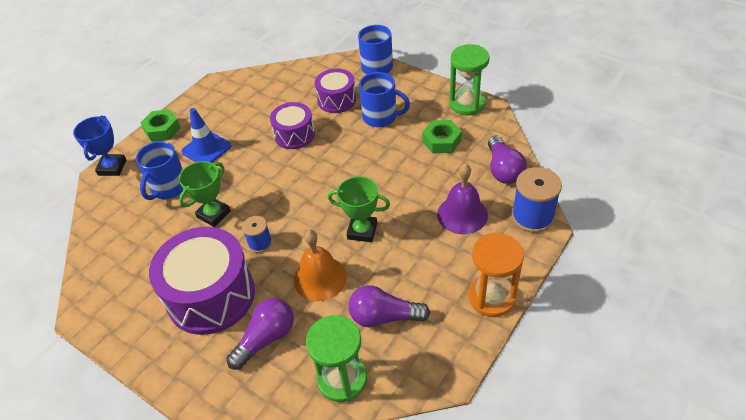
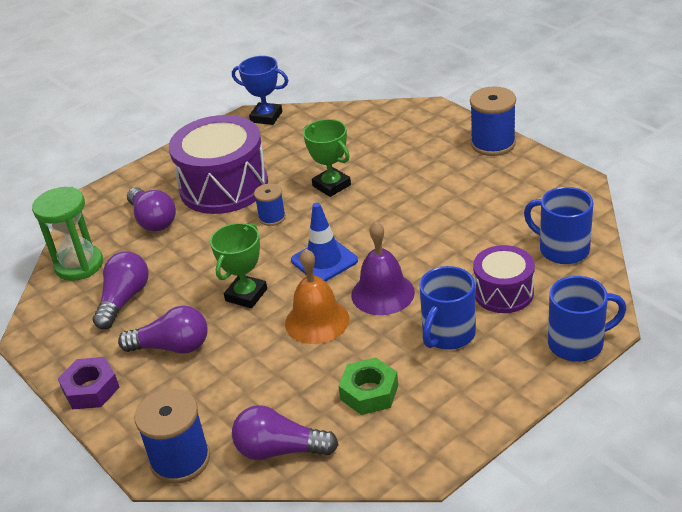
camera: 105 degrees right, 10 degrees down
(112, 167) = (439, 115): blue trophy -> blue trophy (266, 117)
(162, 130) = (493, 144): green nut -> blue spool
(168, 188) = (388, 154): blue mug -> blue mug (562, 249)
(206, 149) = (443, 177): blue traffic cone -> blue traffic cone (324, 260)
(294, 135) = (441, 248): purple drum -> none
(320, 278) = (200, 258): orange bell -> orange bell (317, 321)
(431, 259) = (172, 347): none -> purple light bulb
(462, 214) = (223, 388): purple bell -> purple bell (382, 293)
(467, 104) = (444, 440): green hourglass -> none
(492, 297) = (91, 389): orange hourglass -> purple nut

